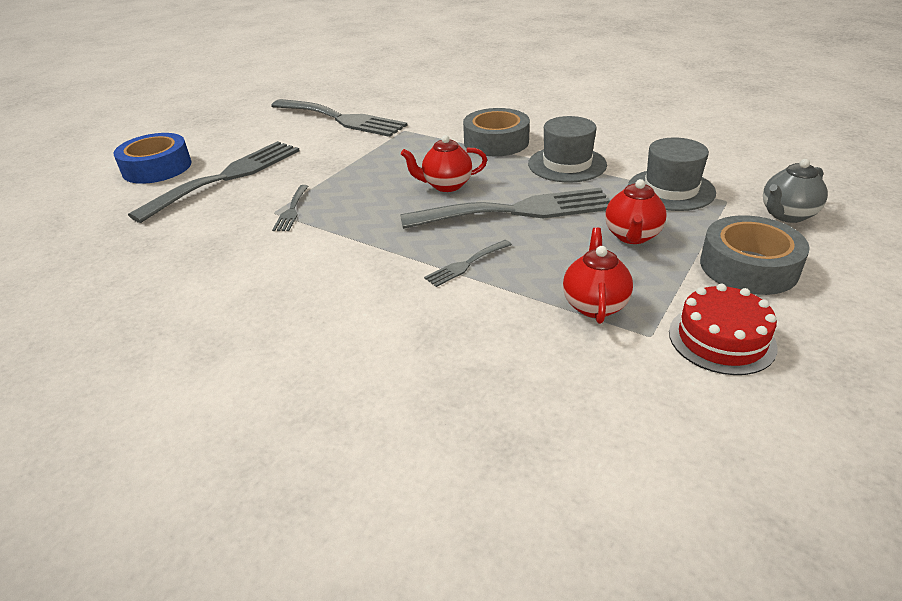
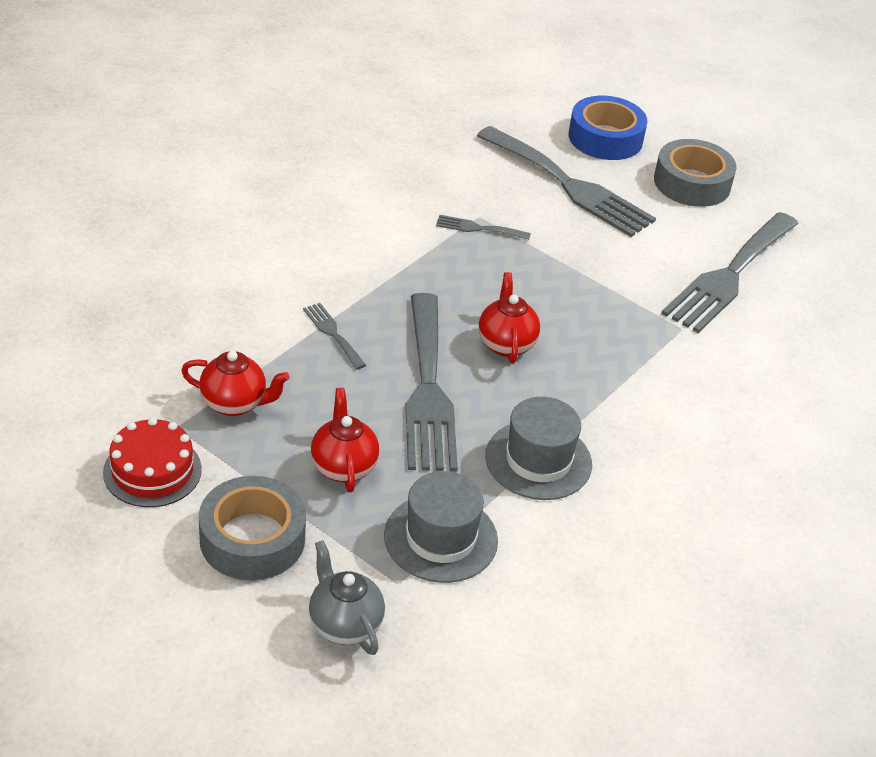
camera: 90 degrees right, 5 degrees up
(496, 142) = (624, 408): grey tape -> grey tape (692, 183)
(632, 236) = (343, 467): red teapot -> red teapot turned 60 degrees clockwise

